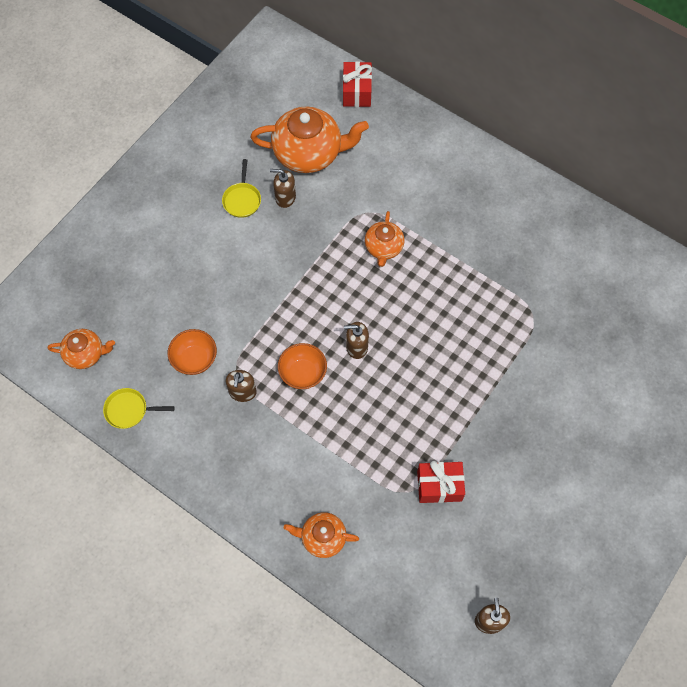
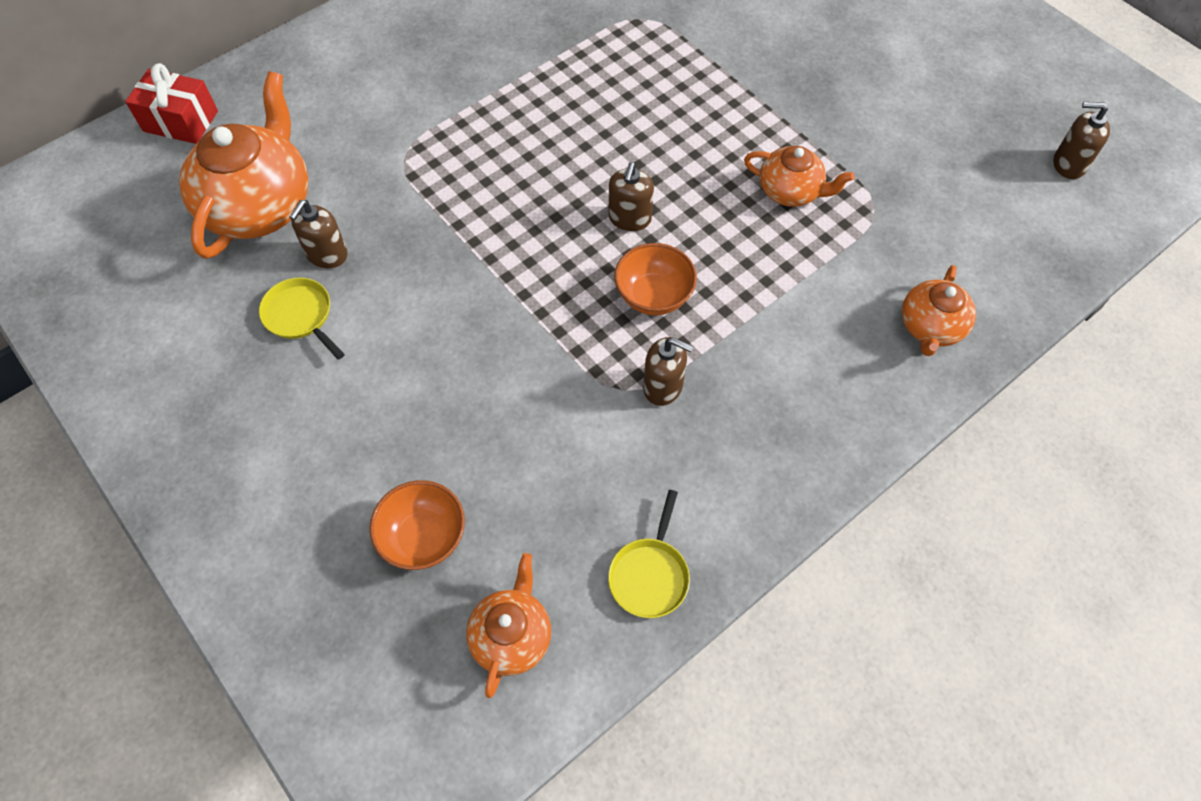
camera: 75 degrees left, 5 degrees down
(195, 359) = (581, 447): orange bowl -> orange bowl (423, 537)
(242, 199) = (301, 316): yellow pan -> yellow pan turned 150 degrees counterclockwise
(383, 248) = (475, 150): orange teapot -> orange teapot (790, 191)
(439, 486) = (871, 172): red gift -> none

